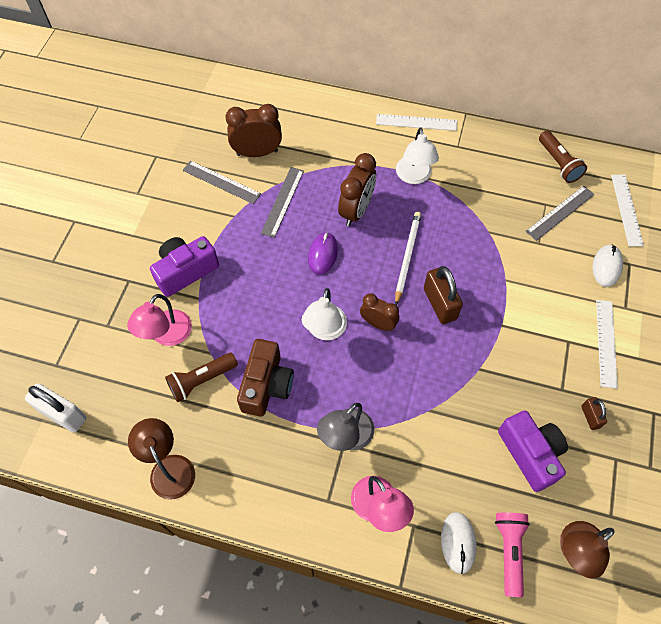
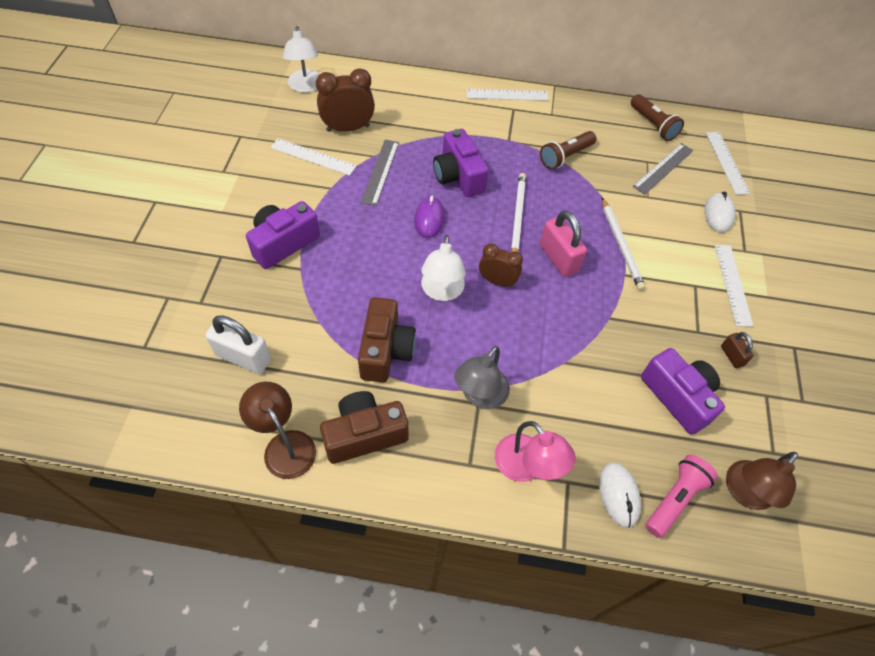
camera: 10 degrees left, 5 degrees down
(63, 414) = (155, 398): white padlock -> white padlock (243, 357)
(166, 335) = (269, 308): pink lamp -> none
(201, 380) = (312, 351): brown flashlight -> brown flashlight (565, 157)
(221, 182) = (313, 157): grey ruler -> white ruler
(239, 464) = (364, 434): none -> brown camera
(356, 210) = (458, 176): brown clock -> purple camera
(414, 176) = (512, 143): white lamp -> white lamp (305, 87)
(440, 304) = (558, 258): brown padlock -> pink padlock
(503, 294) = (621, 245): none -> white pencil
(509, 551) = (675, 499): pink flashlight -> pink flashlight turned 45 degrees clockwise

